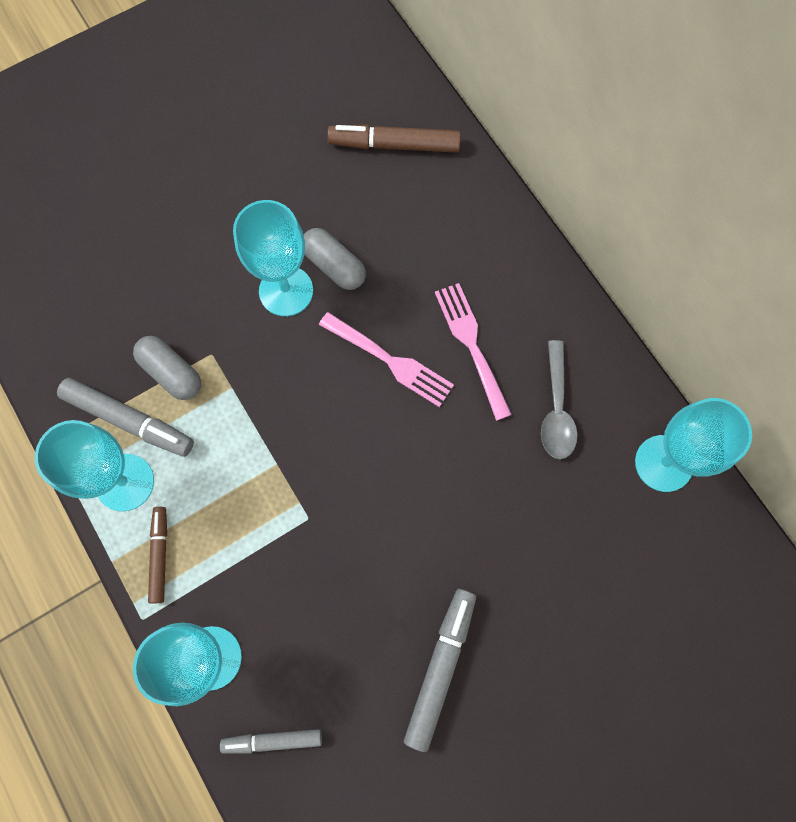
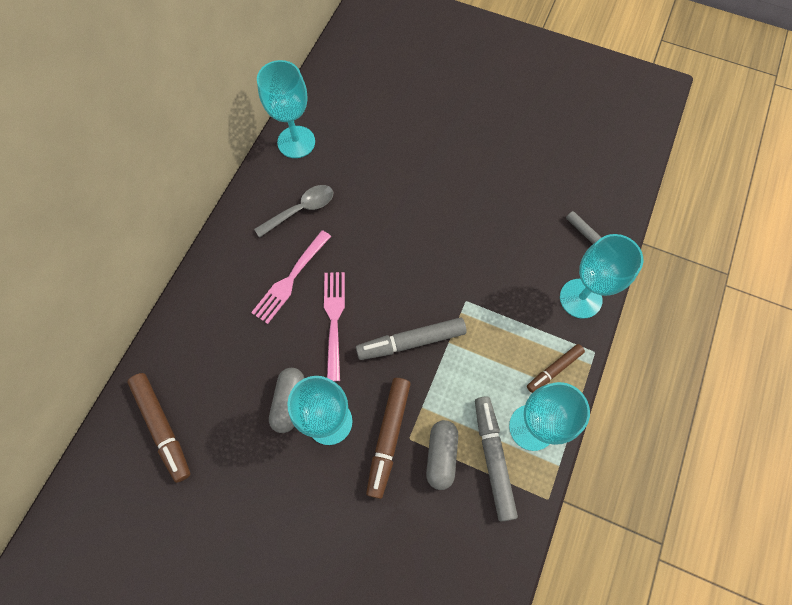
camera: 125 degrees left, 5 degrees down
(228, 335) = (388, 437): none -> brown marker
(440, 667) = (488, 184): grey marker -> grey marker (411, 341)

